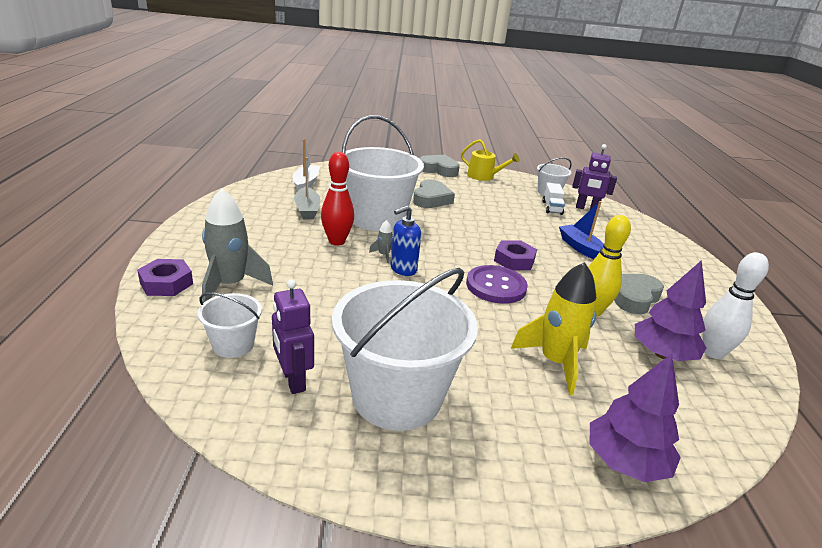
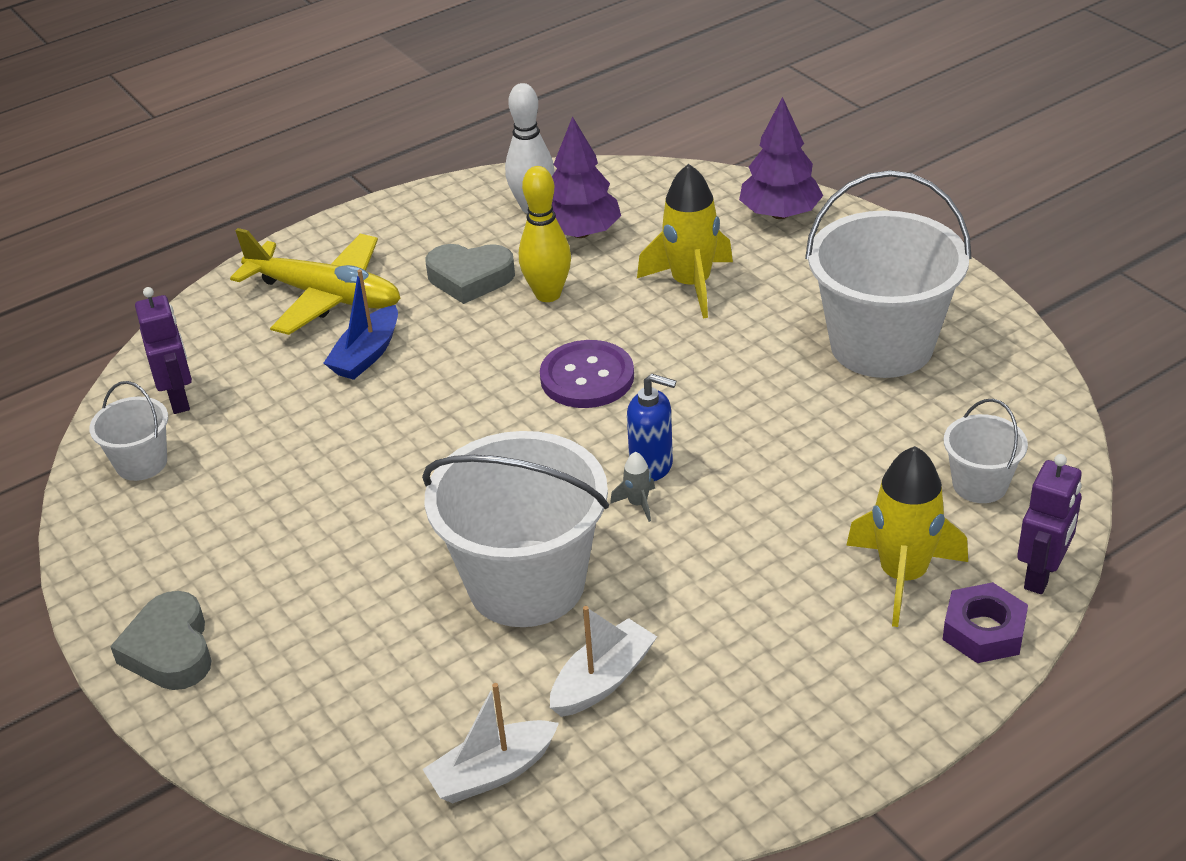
camera: 120 degrees left, 10 degrees up
(230, 285) = (903, 576): grey rocket -> yellow rocket
(293, 380) = (957, 412): purple robot -> purple robot (1042, 575)
(307, 210) = (602, 680): grey boat -> white boat
(337, 241) = (662, 570): red bowling pin -> none
(431, 199) = (357, 573): grey heart -> none
(484, 176) = (138, 573): yellow watering can -> none
(514, 260) = (490, 392): purple nut -> none
(552, 208) = (223, 433): white truck -> none
(647, 258) = (325, 296): none -> yellow plane

